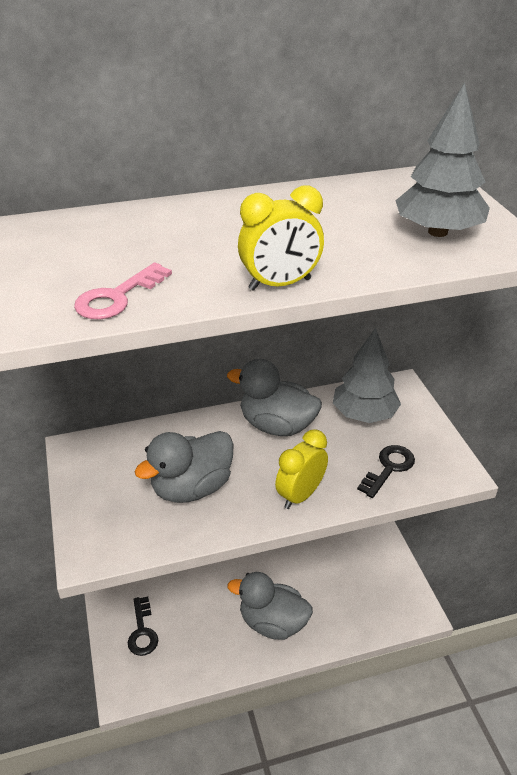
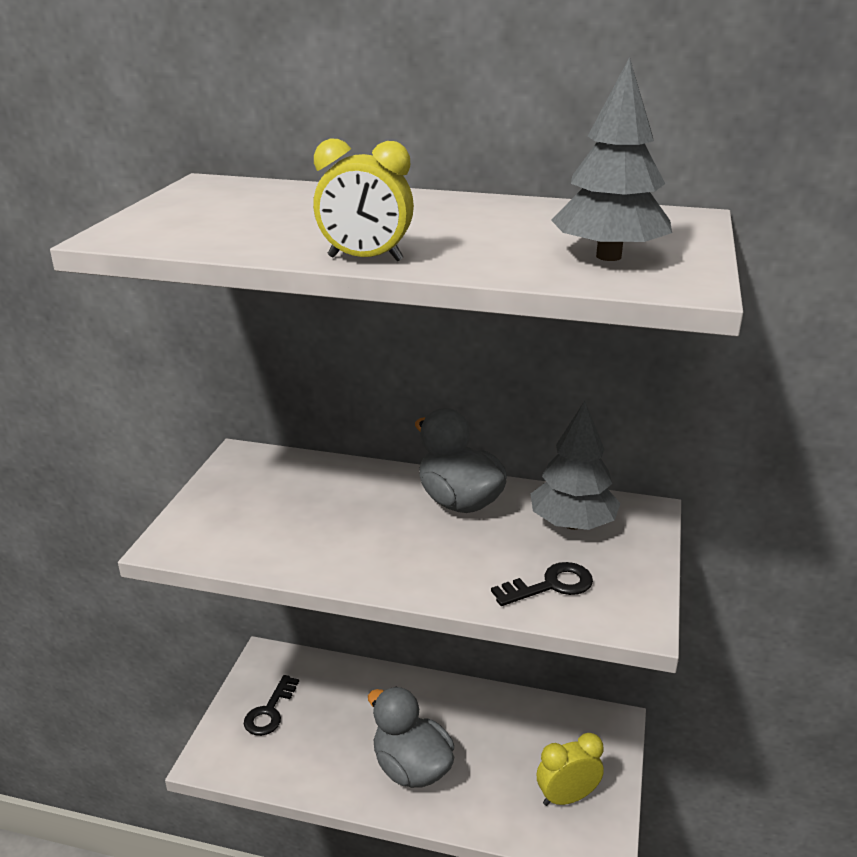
camera: 30 degrees right, 10 degrees down
(117, 297) = (206, 237): pink key -> none
(192, 488) = (316, 525): grey duck -> none
(300, 495) = (422, 573): yellow clock -> yellow clock (567, 797)

